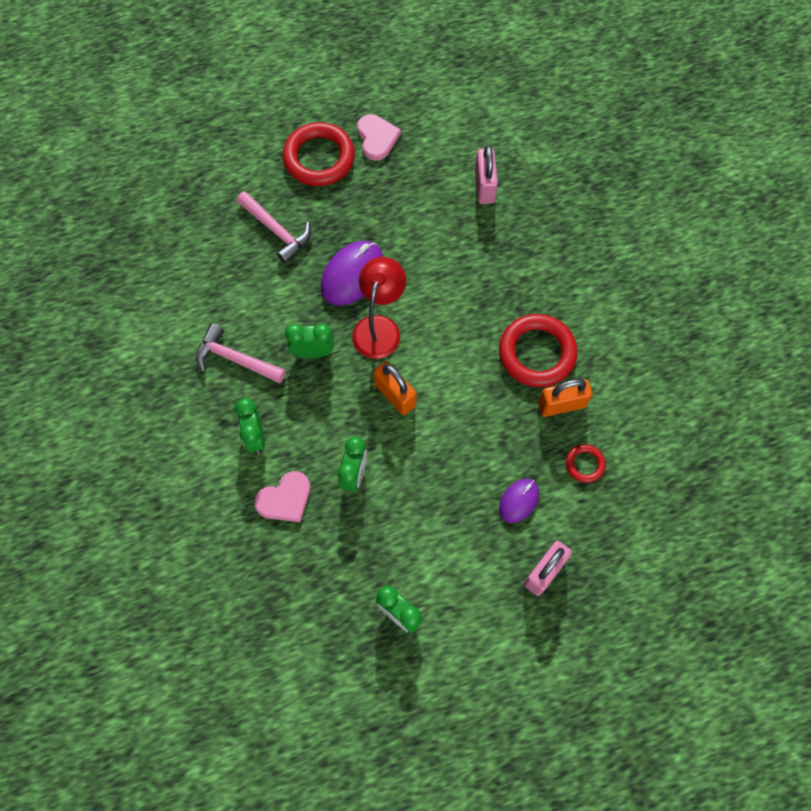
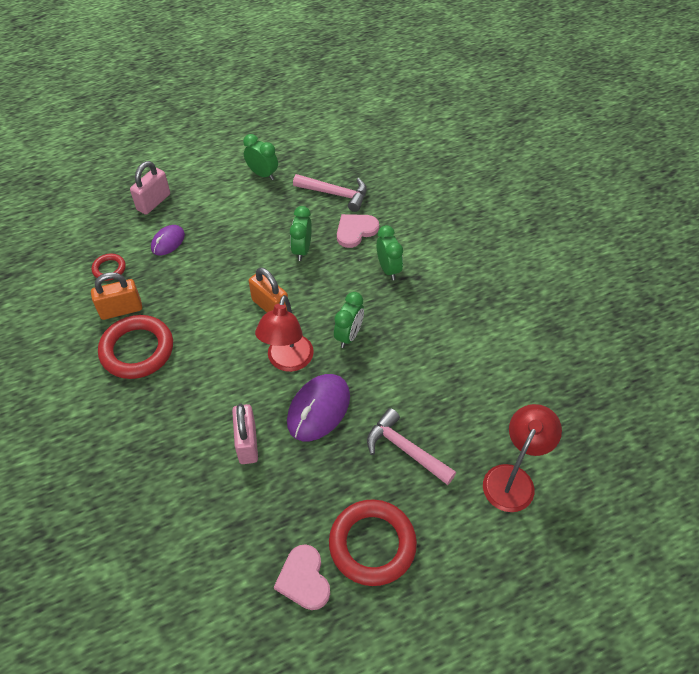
camera: 175 degrees right, 15 degrees down
(187, 199) = (513, 478): none -> red lamp
(235, 359) = (419, 325): pink hammer -> pink hammer (335, 194)
(313, 352) = (349, 335): green clock -> green clock turned 60 degrees counterclockwise
(484, 186) = (173, 523): pink padlock -> pink padlock (247, 443)

